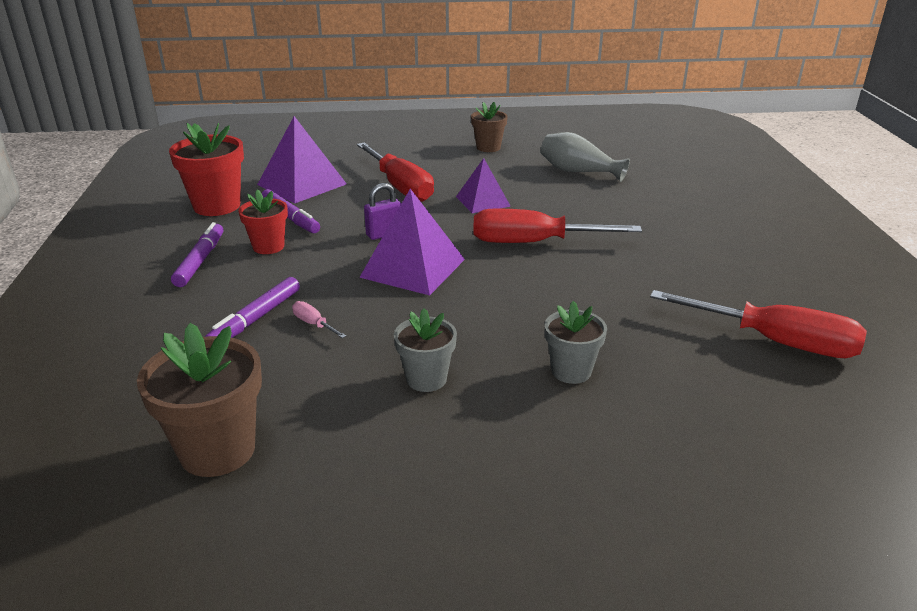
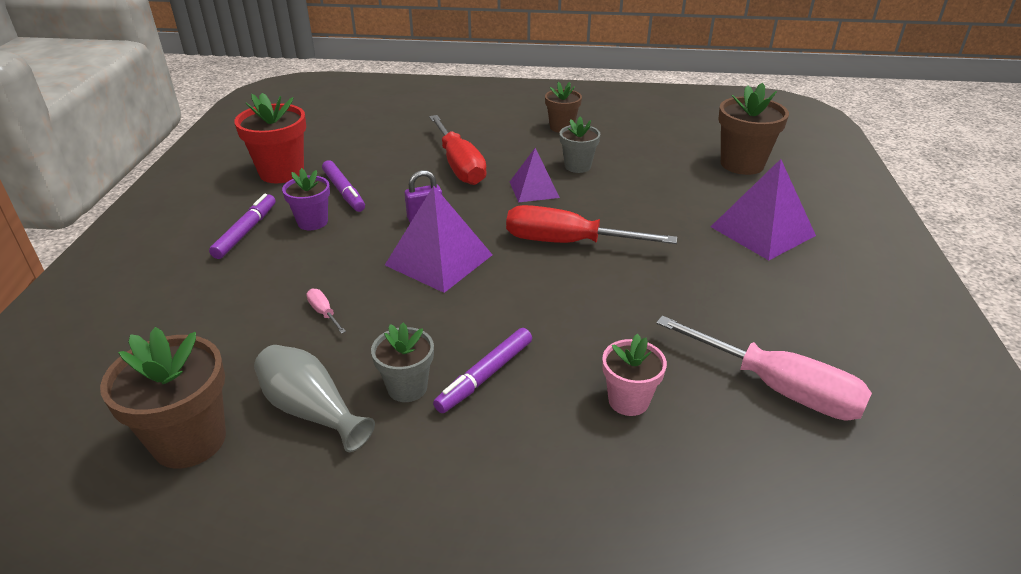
camera: 10 degrees right, 5 degrees up
(255, 319) = (273, 301): purple marker -> purple marker (485, 376)
(268, 246) = (312, 222): red flower pot -> purple flower pot
(302, 184) = (367, 155): purple pyramid -> purple pyramid (762, 231)
(571, 371) = (551, 396): grey flower pot -> grey flower pot (577, 166)
(578, 172) = (643, 163): grey vase -> grey vase (312, 410)
(644, 366) = (628, 400): none -> pink flower pot
(670, 166) = (742, 164): none -> brown flower pot
(774, 341) = (777, 388): red screwdriver -> pink screwdriver

